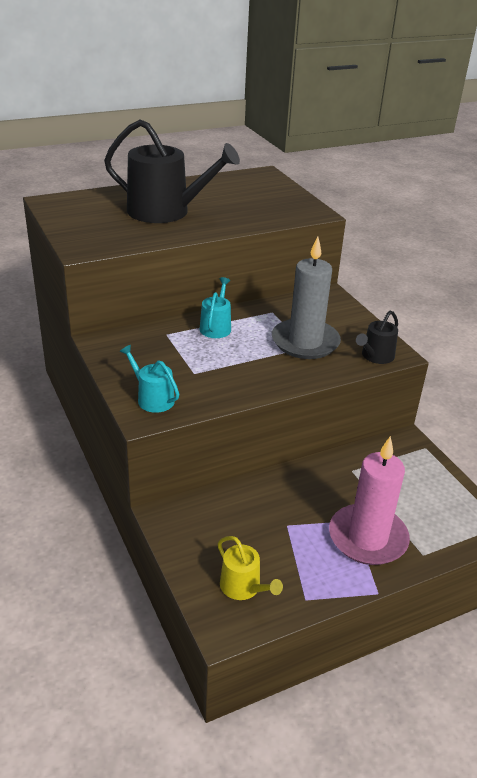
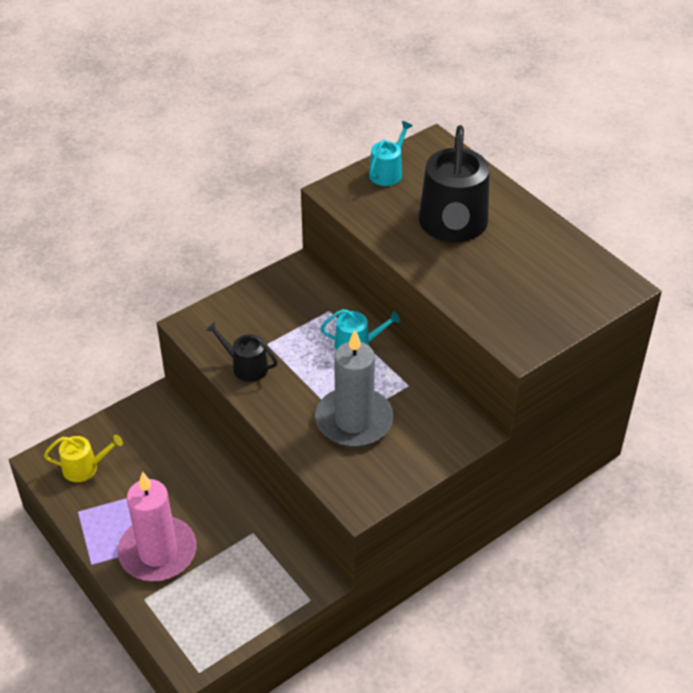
camera: 80 degrees right, 10 degrees up
(152, 398) = (218, 324): turquoise watering can -> turquoise watering can (388, 172)
(243, 587) = (85, 468): yellow watering can -> yellow watering can turned 135 degrees counterclockwise
(375, 356) = (346, 484): black watering can -> black watering can (245, 366)

